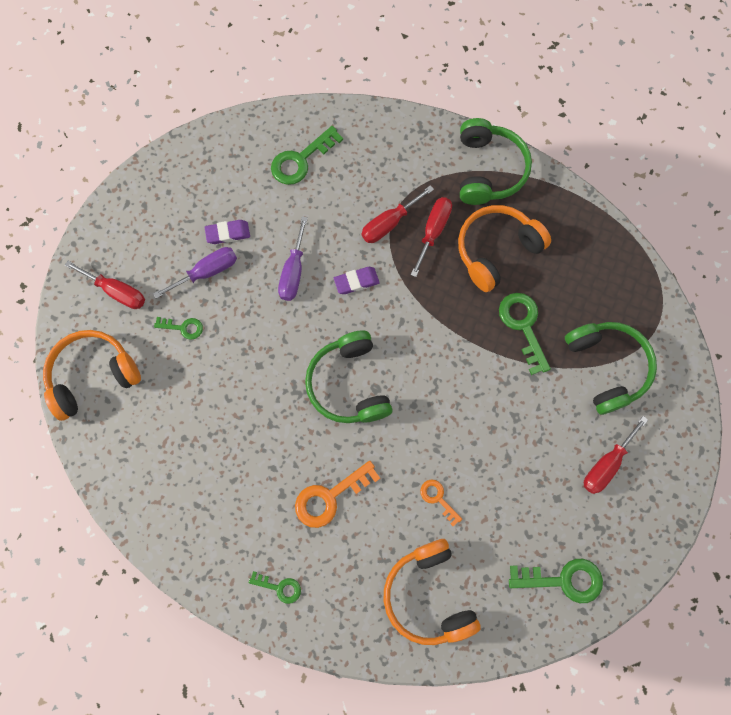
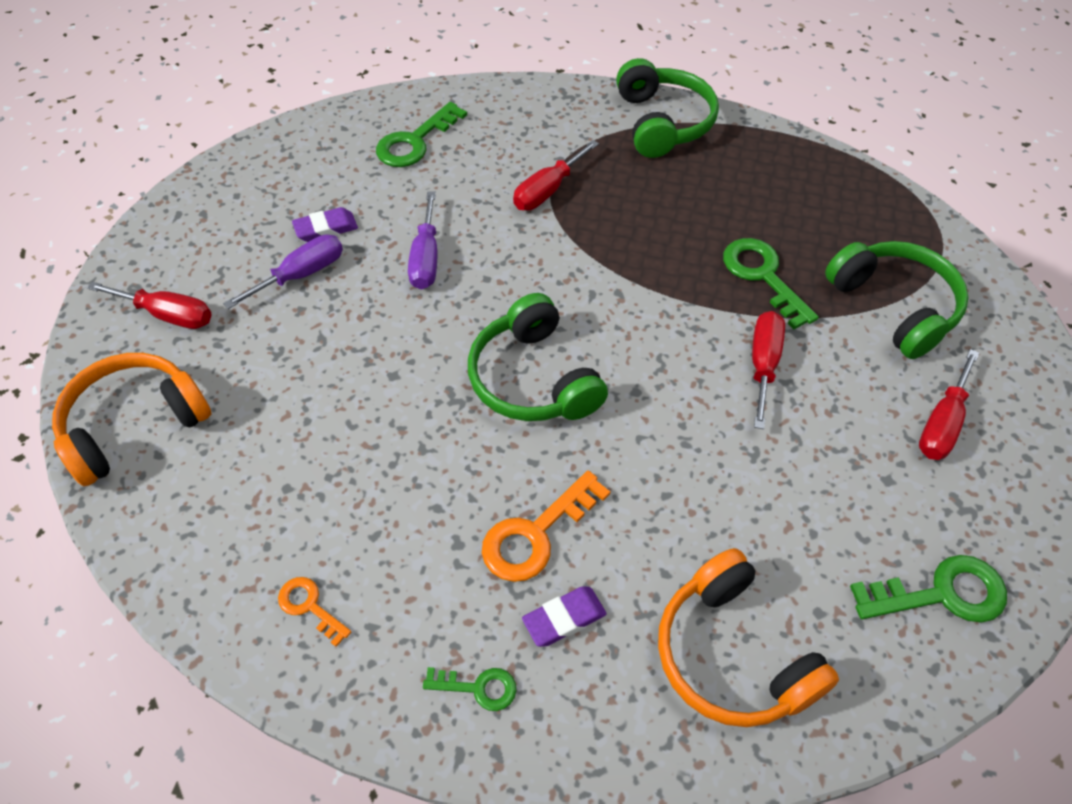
camera: 10 degrees left, 20 degrees down
(183, 327) = (272, 344): green key -> none
(356, 281) = (517, 258): purple eraser -> purple eraser (564, 618)
(433, 231) = (609, 191): red screwdriver -> red screwdriver (763, 364)
(438, 498) = (707, 509): orange key -> orange key (309, 606)
(496, 250) = (699, 200): orange headphones -> none

